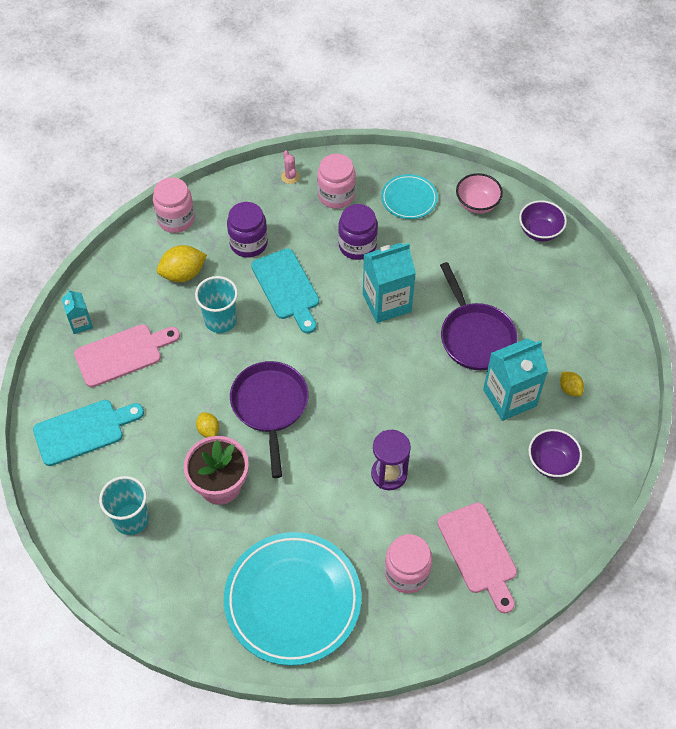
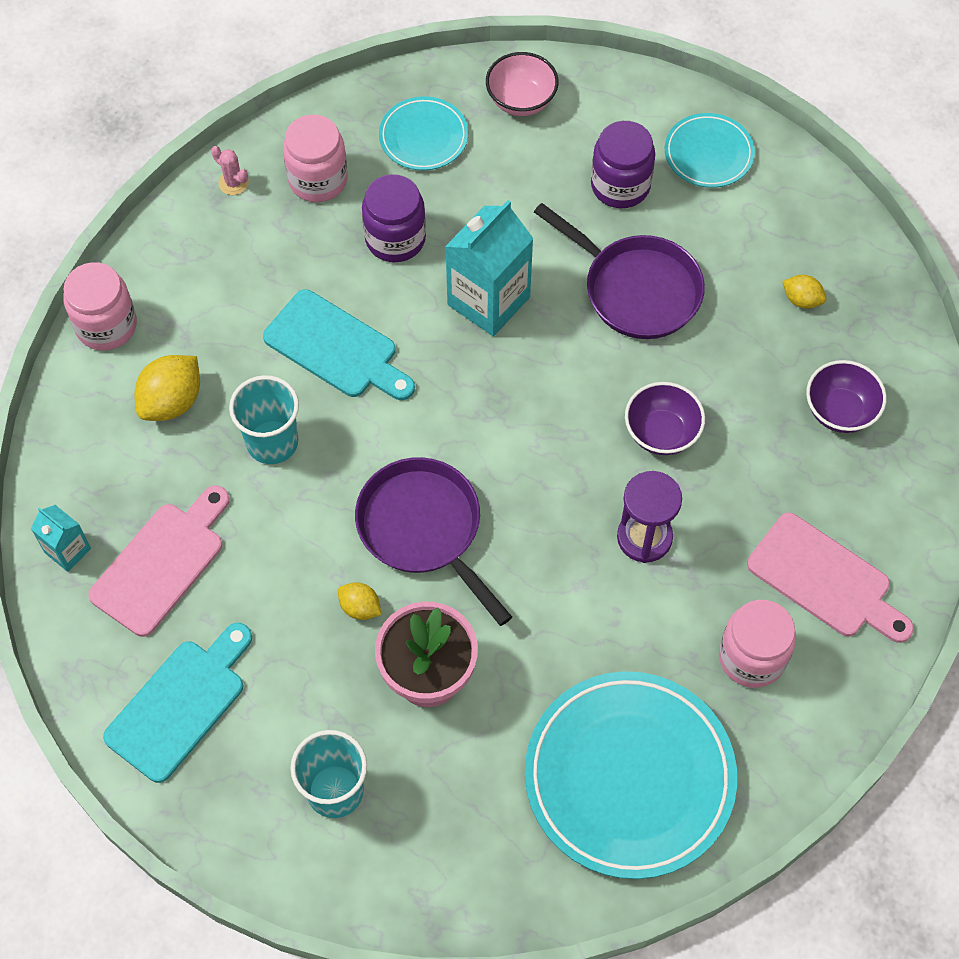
camera: 30 degrees left, 5 degrees up
(248, 243) = (238, 310): purple jar -> purple jar (620, 185)
(509, 398) = (733, 351): turquoise carton -> none
(539, 231) = (628, 100): purple bowl -> purple bowl (661, 433)
(567, 282) = (708, 154): none -> turquoise plate

